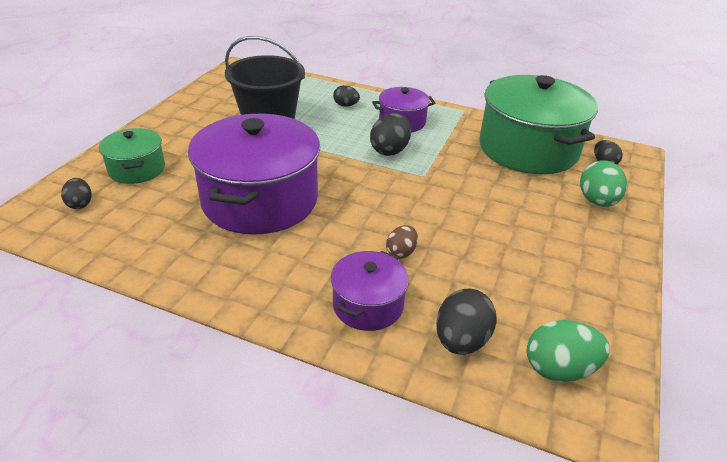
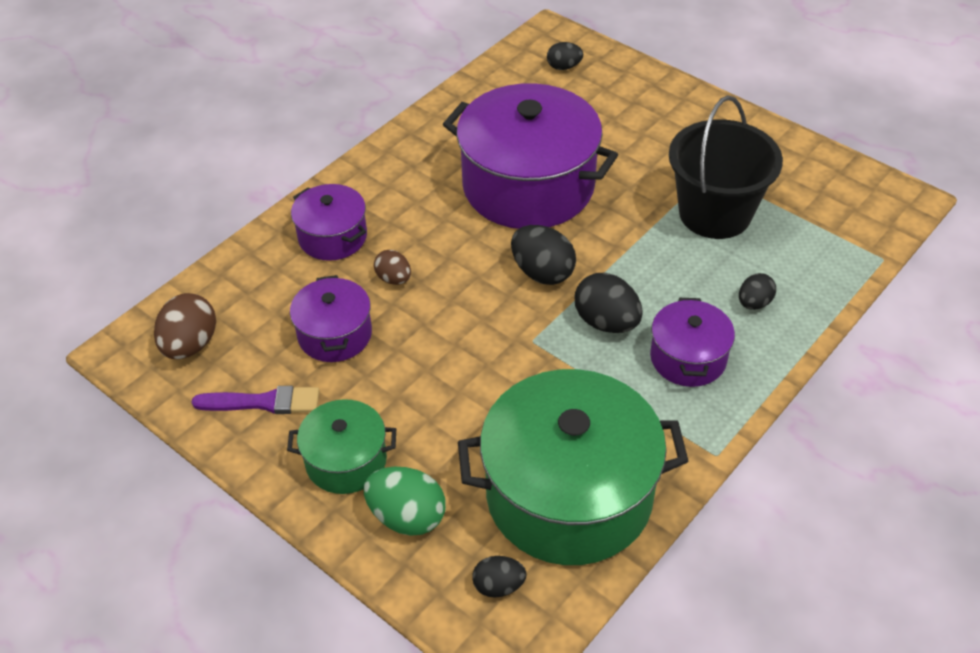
camera: 110 degrees right, 10 degrees up
(137, 169) = (619, 101): green pot -> green pot (346, 461)
(461, 341) = (258, 288): black egg -> black egg (542, 272)
(481, 272) = (335, 334): none -> purple pot
(559, 369) = (190, 345): green egg -> brown egg
(575, 295) = (263, 402): none -> purple brush

